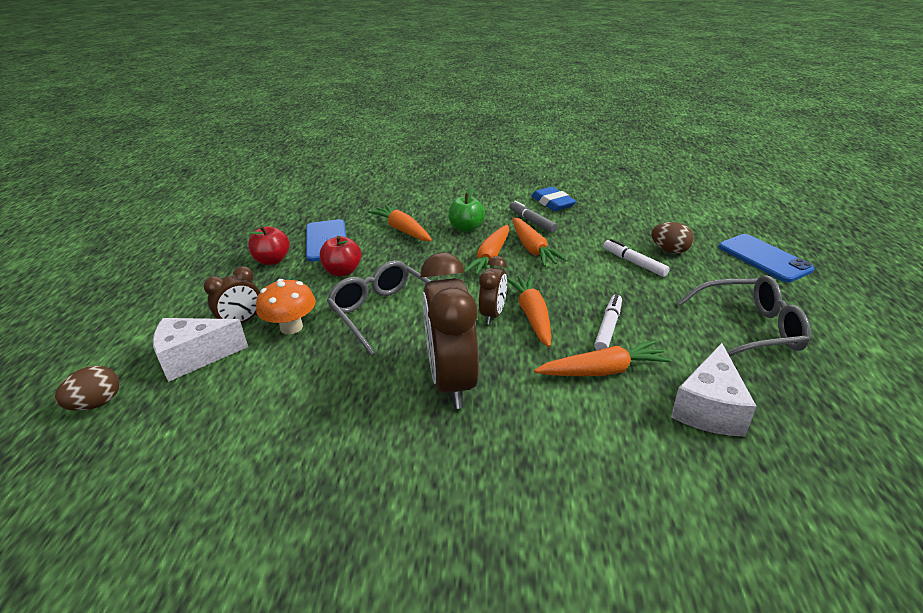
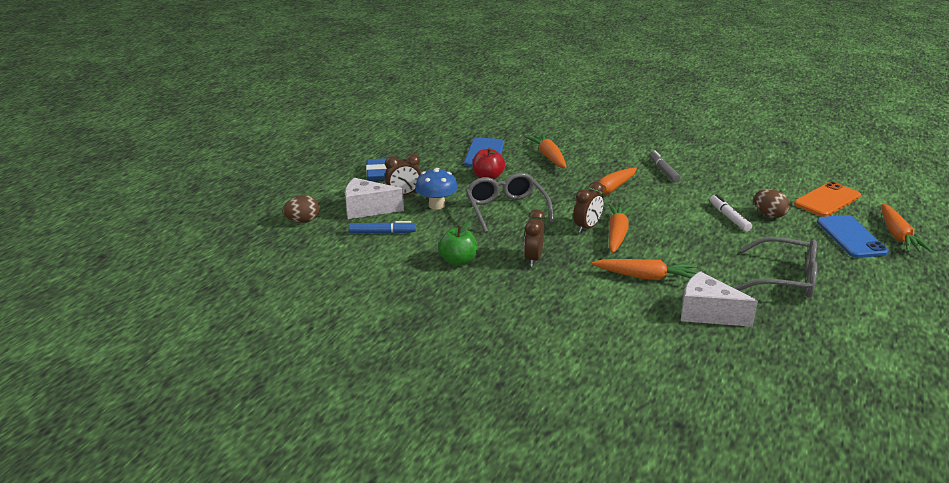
camera: 20 degrees right, 5 degrees down
(226, 392) = (382, 232): none -> blue marker
(272, 260) = (438, 159): red apple -> none
(291, 327) = (437, 205): orange mushroom -> blue mushroom
(452, 381) = (533, 259): brown clock -> brown clock, size x0.53
(466, 228) = (603, 165): green apple -> green apple (458, 261)
(533, 249) = (649, 191): orange carrot -> orange carrot (898, 236)
(552, 203) = (693, 159): blue eraser -> blue eraser (377, 173)
(608, 327) = (671, 254): white marker -> none
(707, 221) = (827, 200): none -> orange phone
(709, 408) = (707, 313): white cheese -> white cheese turned 75 degrees clockwise

